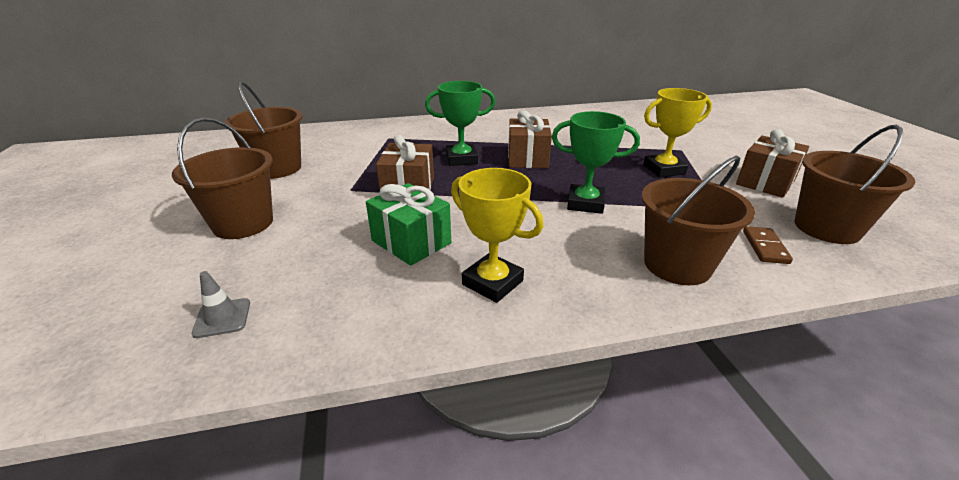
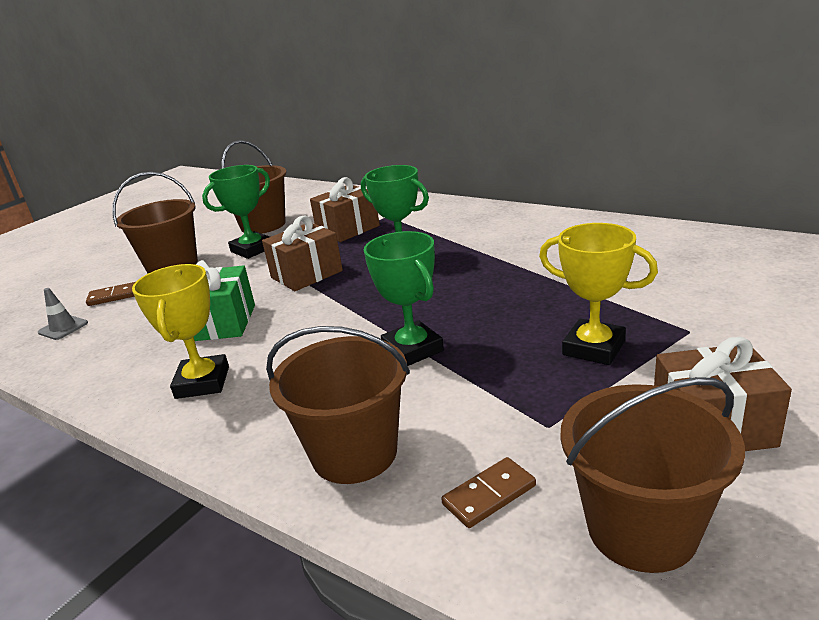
camera: 50 degrees right, 5 degrees down
(227, 269) = (114, 296): none -> brown domino
(311, 187) = (252, 249): none -> green trophy
(527, 158) = (464, 278): brown gift -> brown gift (348, 229)

